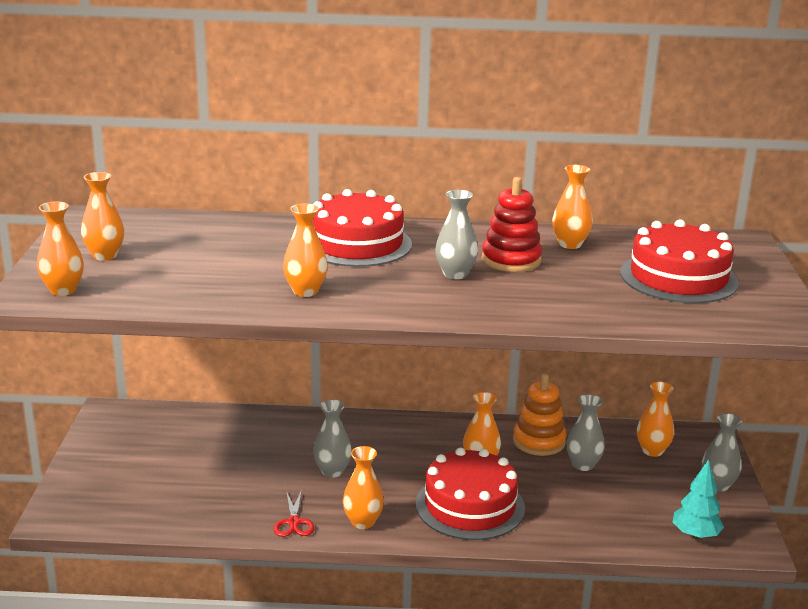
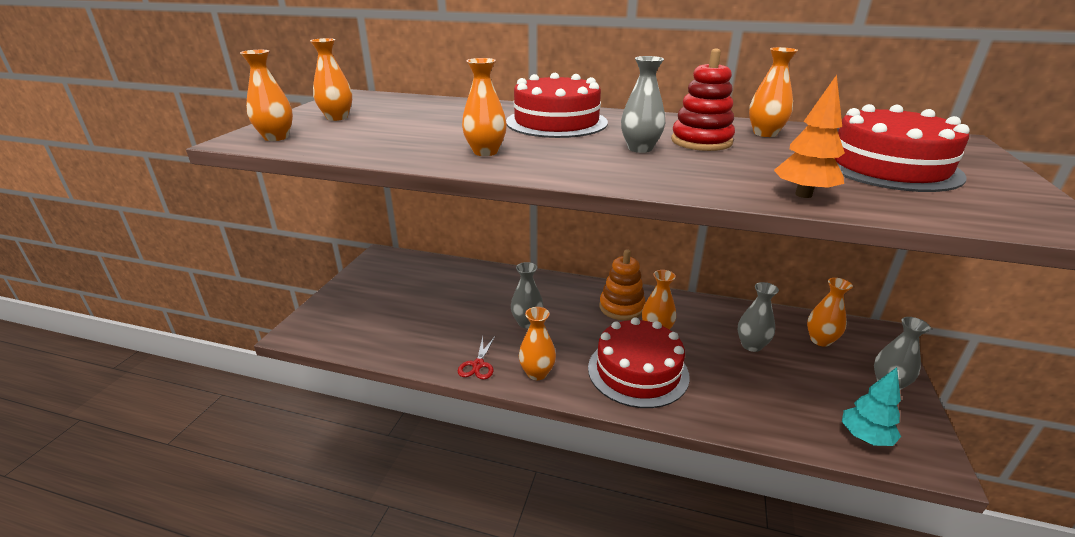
camera: 15 degrees right, 5 degrees up
(539, 441) = (712, 318): orange stacking toy -> orange stacking toy (621, 307)
(607, 315) = (803, 195): none -> orange tree

